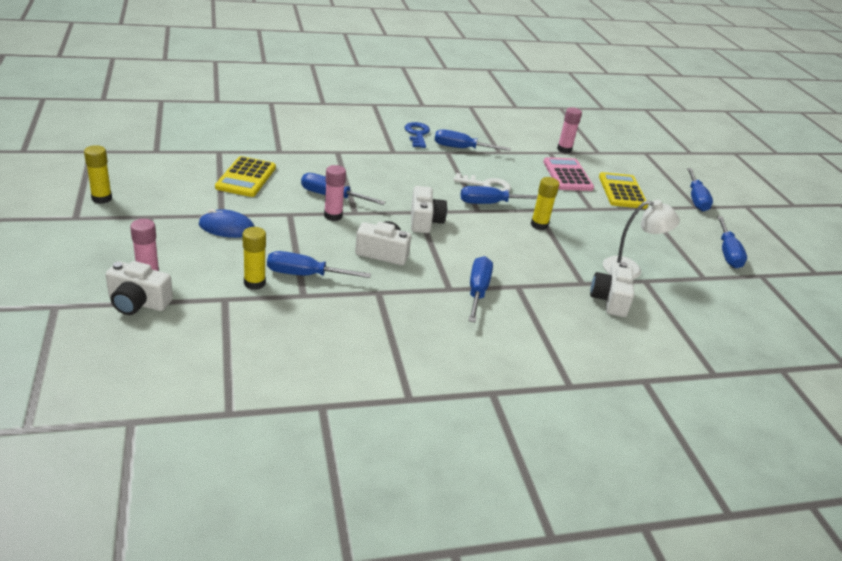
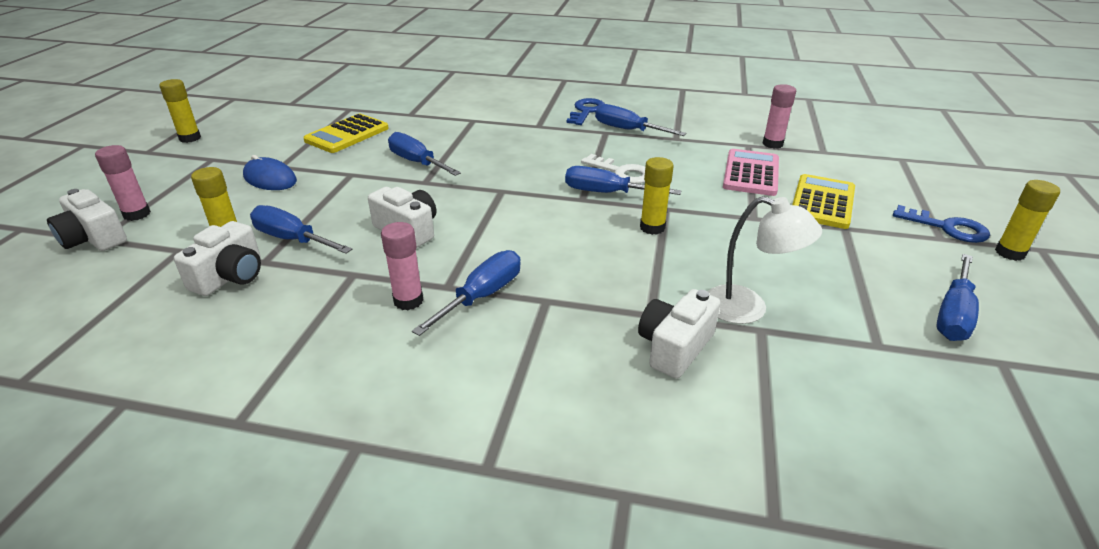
camera: 30 degrees right, 0 degrees up
(333, 216) = (395, 182): pink glue stick -> pink glue stick (408, 301)
(424, 221) = (499, 202): white camera -> white camera (230, 276)
(696, 199) = (947, 228): blue screwdriver -> blue key
(733, 211) = (1010, 253): none -> yellow glue stick

